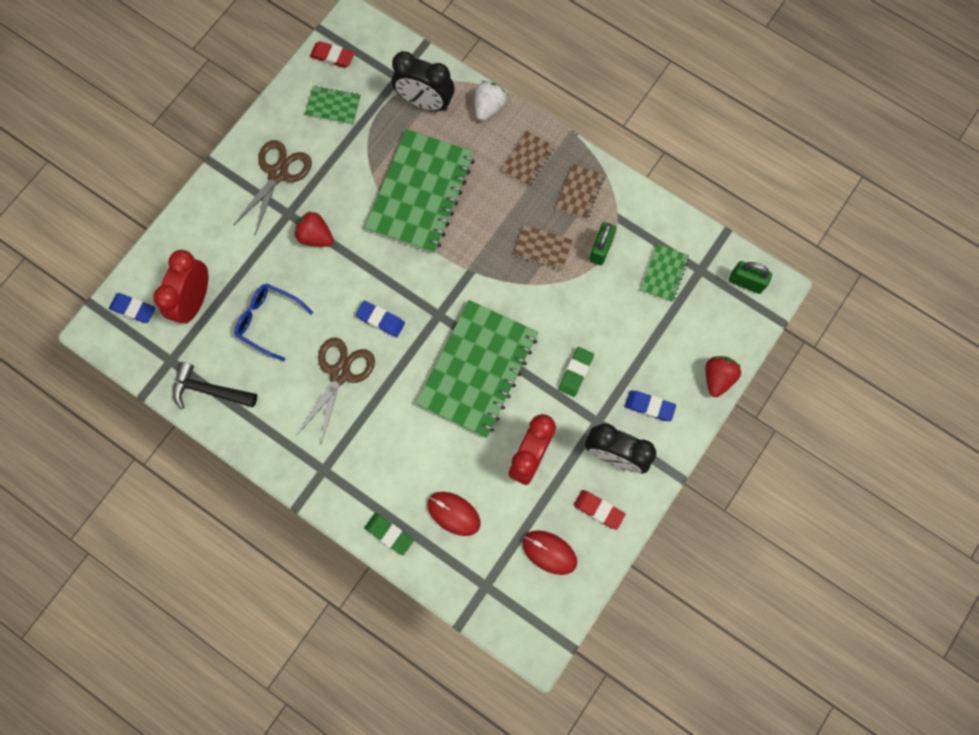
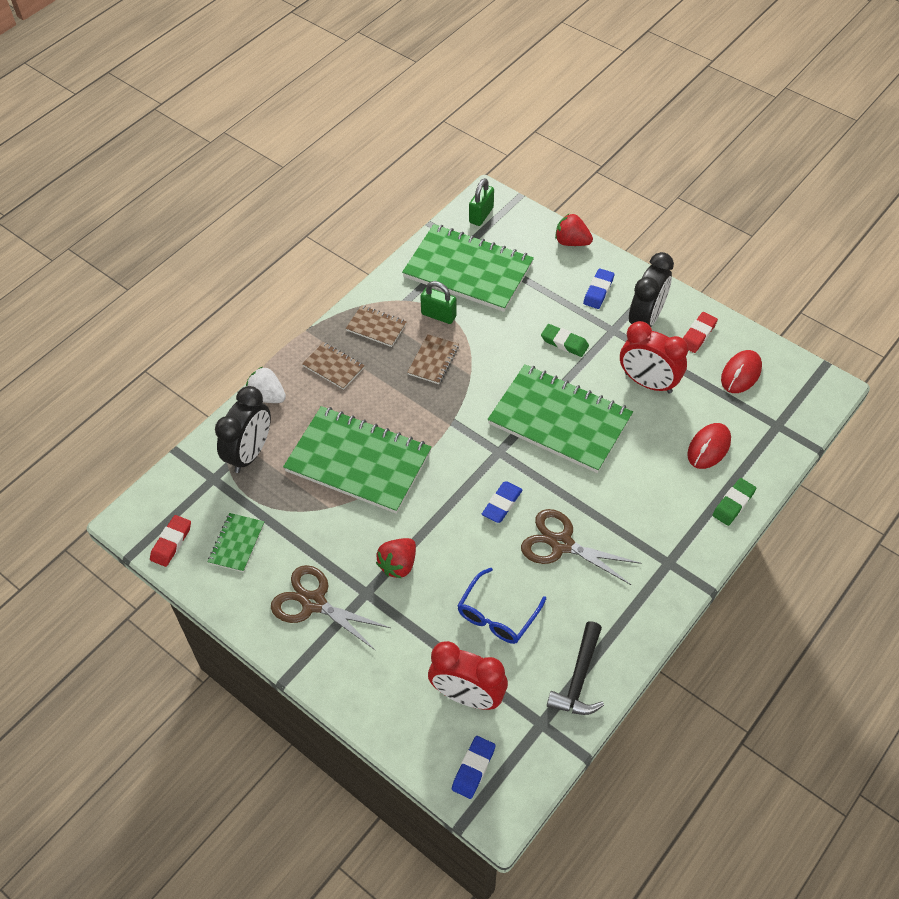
camera: 85 degrees left, 20 degrees down
(664, 274) = (468, 270): green notebook -> green notebook, size x2.23

